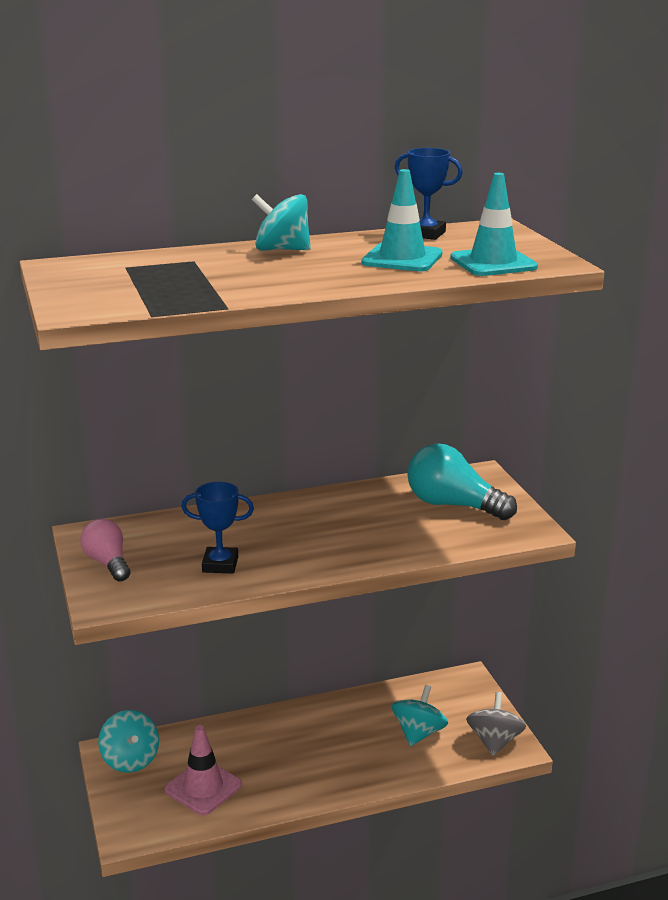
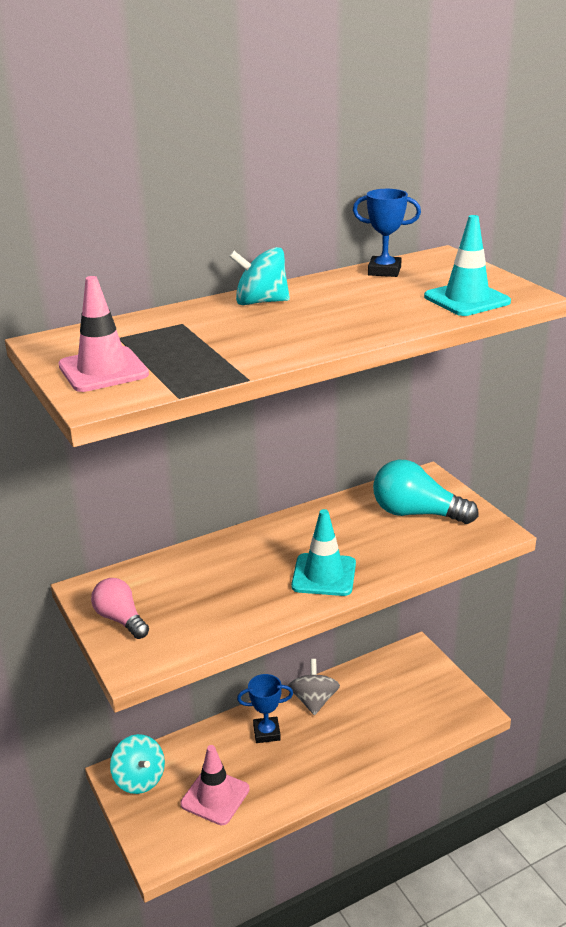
camera: 10 degrees left, 5 degrees up
(94, 290) = (103, 370): none -> pink traffic cone
(220, 564) = (229, 606): blue trophy -> blue trophy (266, 732)
(402, 258) = (380, 302): turquoise traffic cone -> turquoise traffic cone (324, 575)
(418, 733) = (390, 710): turquoise spinning top -> none
(494, 741) = (457, 708): grey spinning top -> grey spinning top (314, 701)

